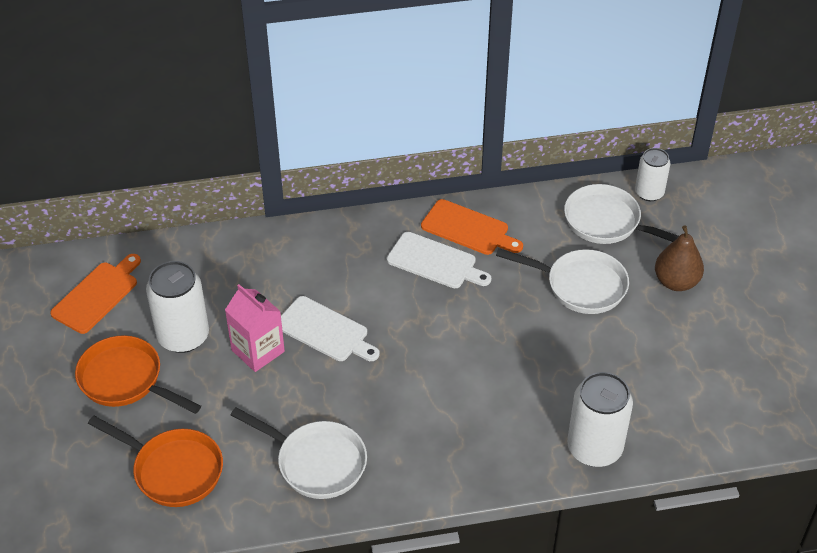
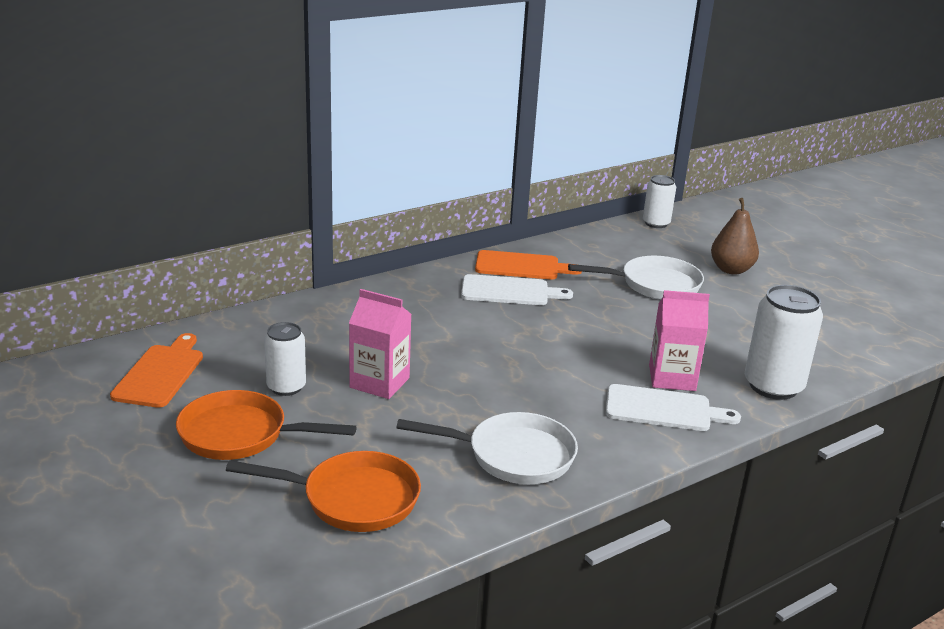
camera: 25 degrees left, 20 degrees down
(183, 336) = (286, 387): white can -> white can, size x0.62
(325, 331) = (440, 355): white cutting board -> white cutting board (663, 409)
(508, 412) = (672, 378): none -> pink carton
(607, 222) = (639, 244): white pan -> none

